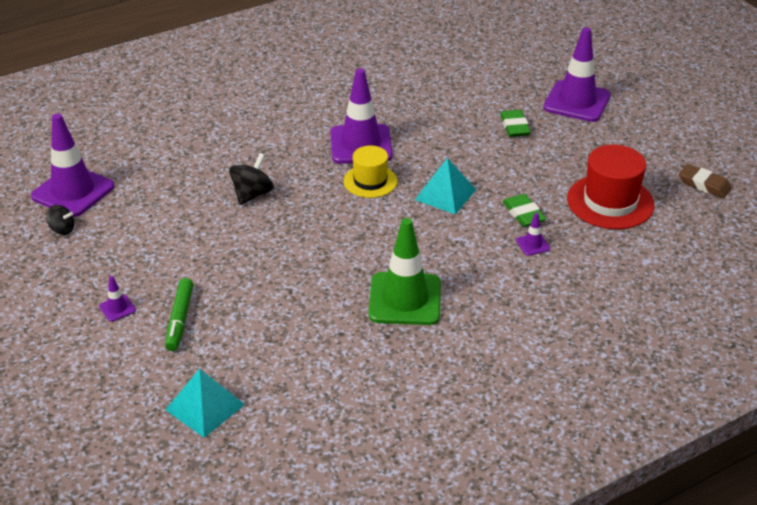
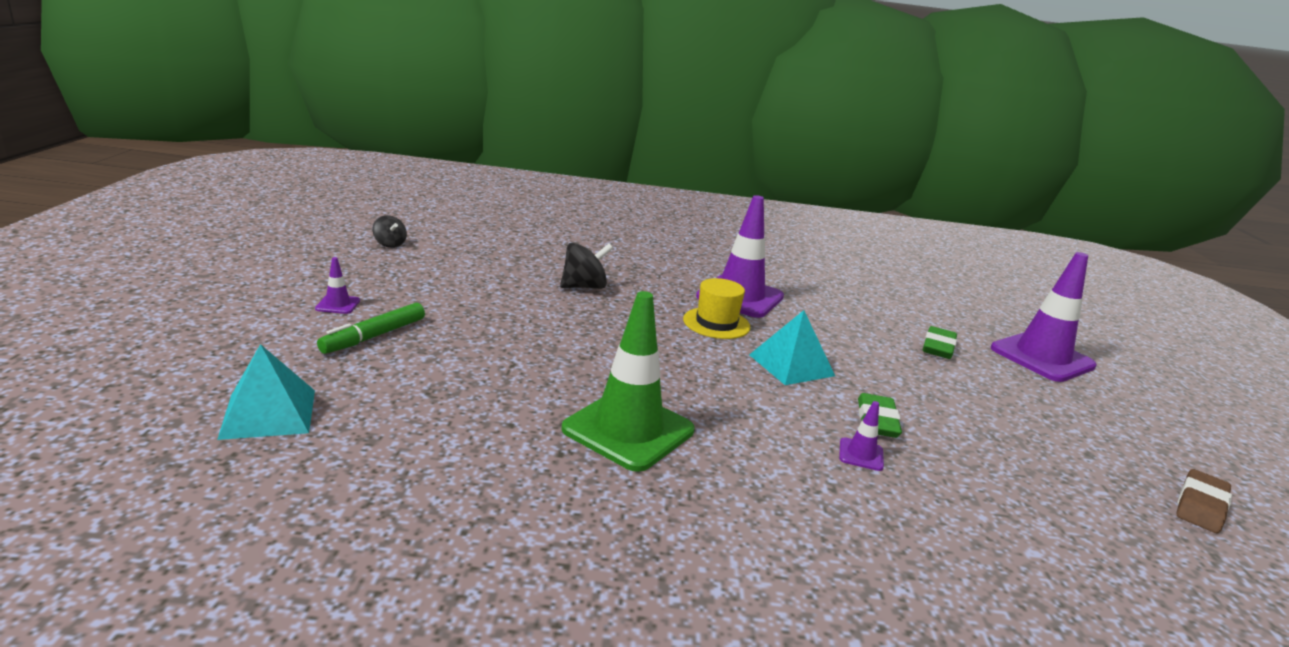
camera: 30 degrees right, 15 degrees down
(73, 191) = (438, 229): purple traffic cone -> none
(610, 202) = (1020, 461): red hat -> none
(704, 184) = (1200, 506): brown eraser -> brown eraser turned 60 degrees clockwise

